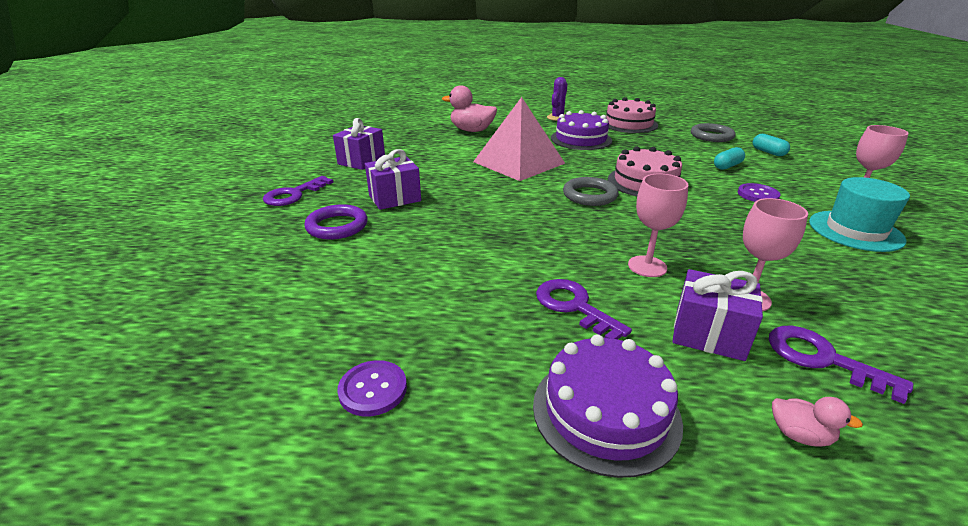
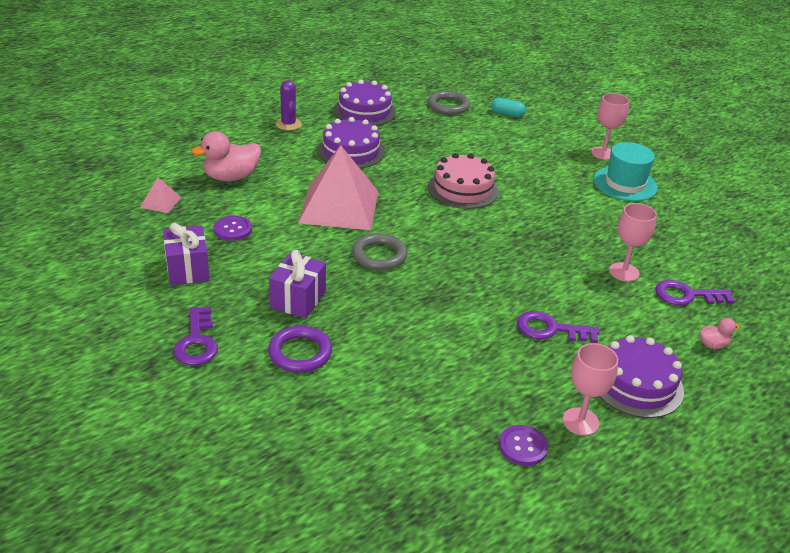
camera: 45 degrees left, 5 degrees up
(409, 130) = (160, 202): none -> pink pyramid
(589, 195) = (442, 222): grey ring -> grey ring (379, 255)
(629, 124) = (364, 111): pink cake -> purple cake
(647, 266) = (552, 275): pink goblet -> pink goblet (580, 421)
(709, 334) = (630, 309): purple gift -> none
(727, 166) = (497, 144): turquoise capsule -> none
(758, 195) = (545, 171): purple button -> purple button (233, 229)

